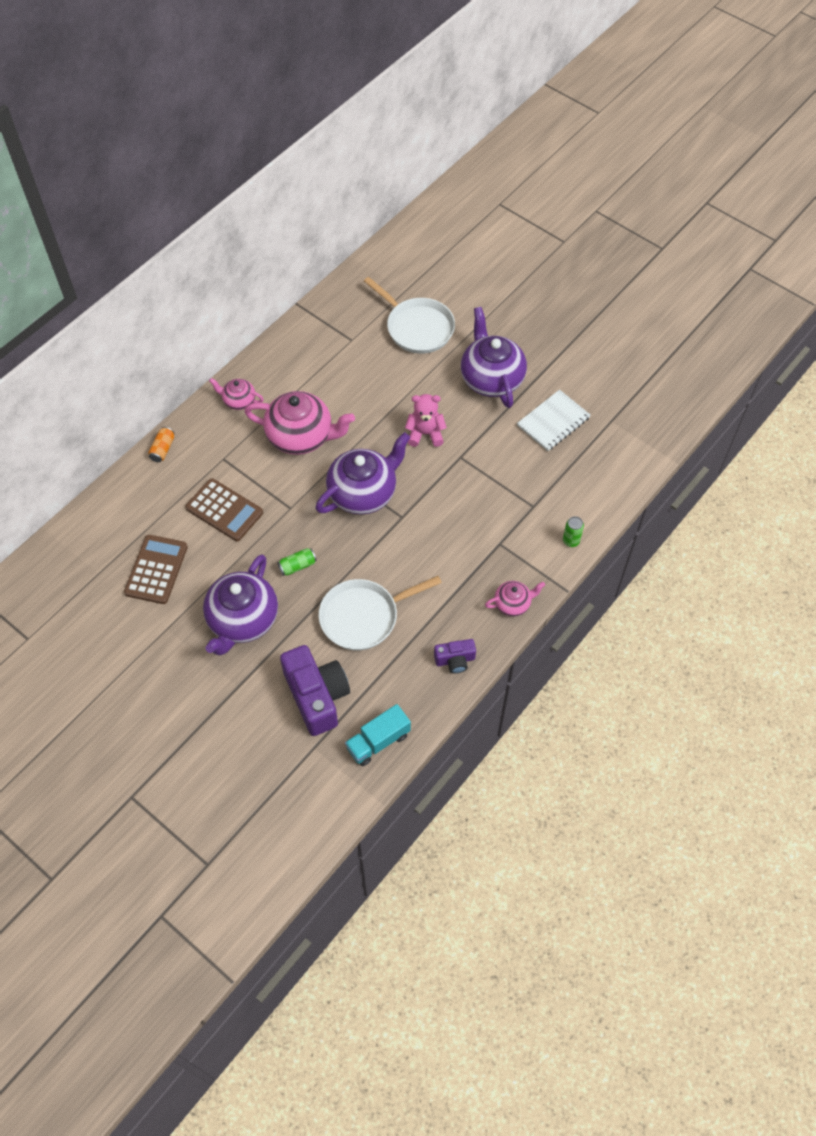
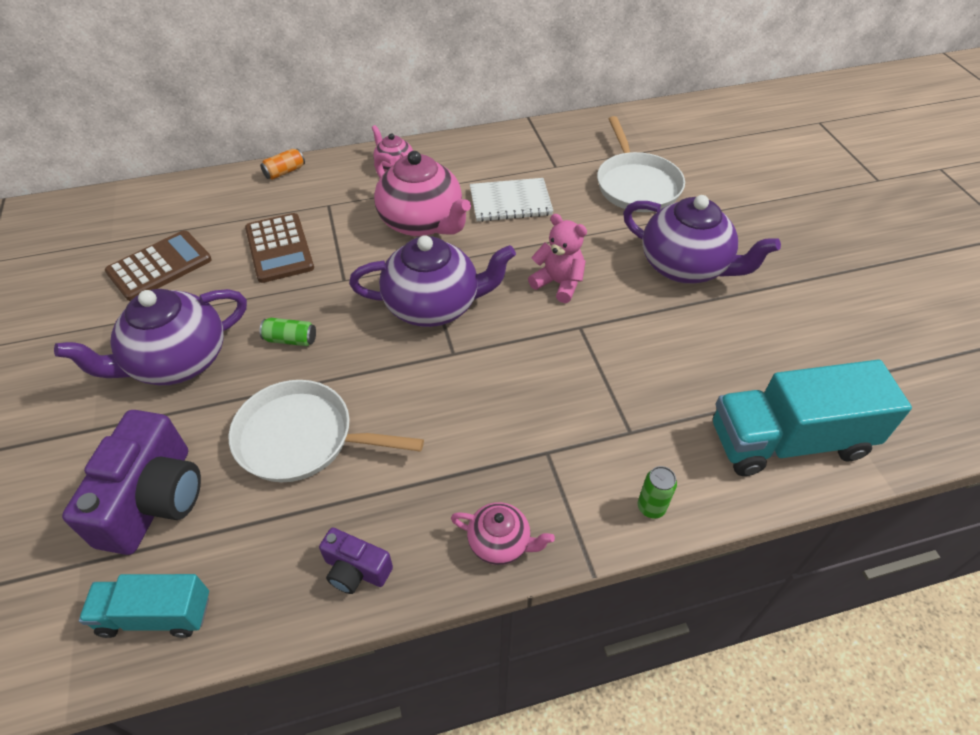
camera: 35 degrees right, 10 degrees down
(491, 378) = (685, 267): purple teapot -> purple teapot turned 105 degrees clockwise
(553, 422) = (733, 348): white notebook -> white notebook (510, 202)
(613, 463) = (788, 440): none -> turquoise truck

